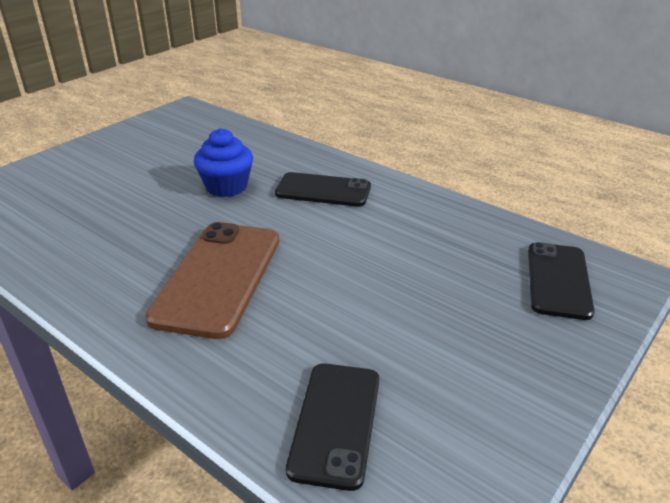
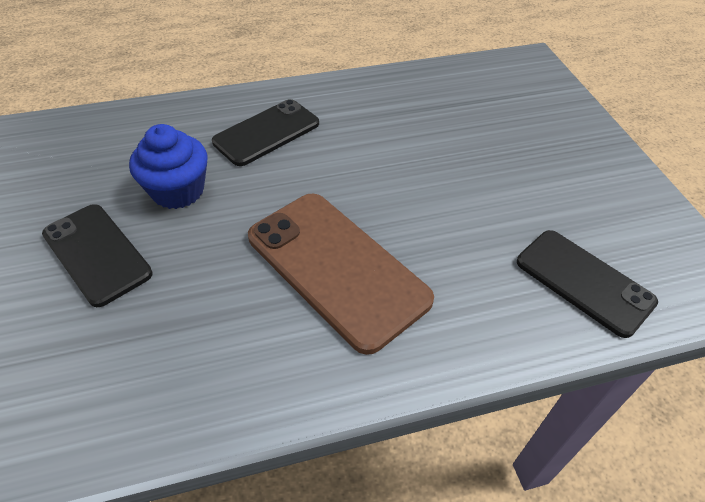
camera: 55 degrees left, 15 degrees up
(558, 280) = (511, 90): black phone -> black phone (97, 253)

